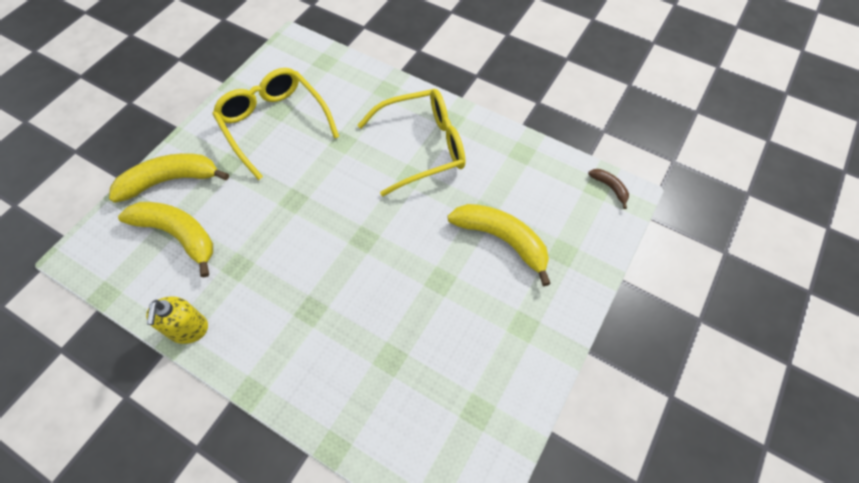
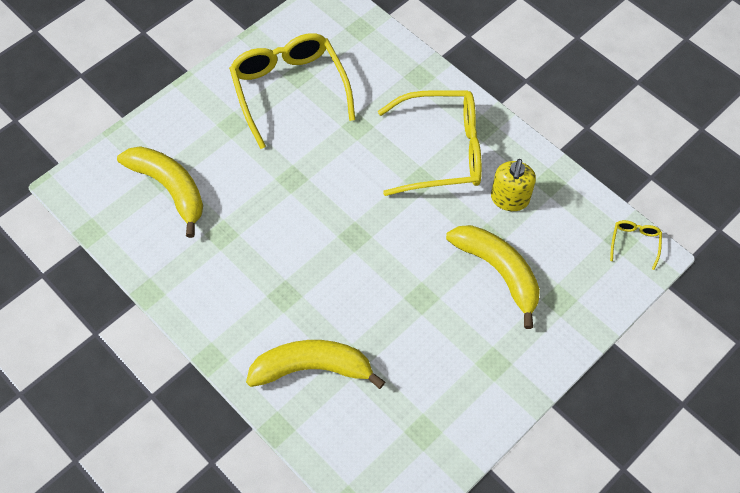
camera: 15 degrees right, 0 degrees up
(170, 180) = (172, 129): yellow banana -> yellow banana (312, 368)
(188, 329) = (164, 284): yellow soap dispenser -> yellow soap dispenser (509, 199)
(610, 187) = (634, 243): brown banana -> yellow glasses

